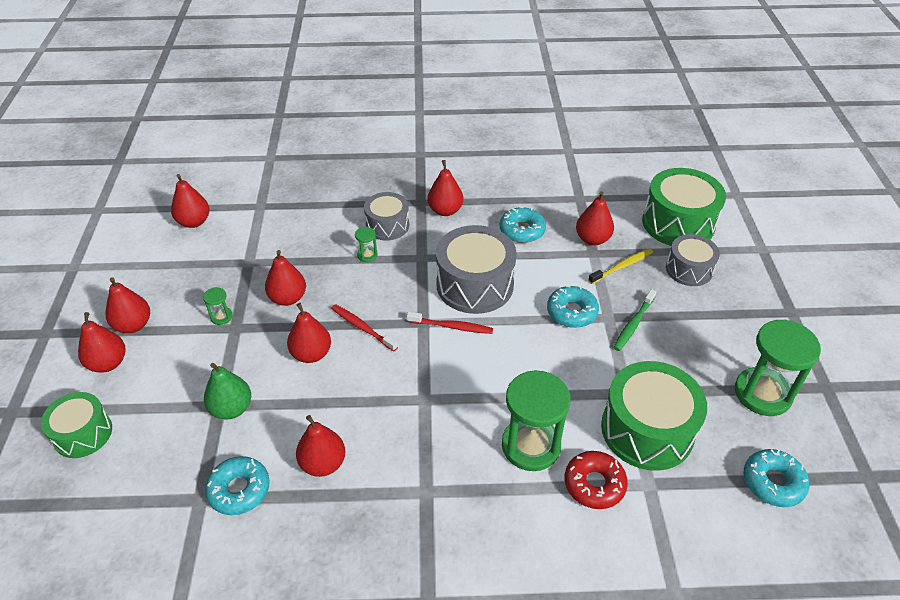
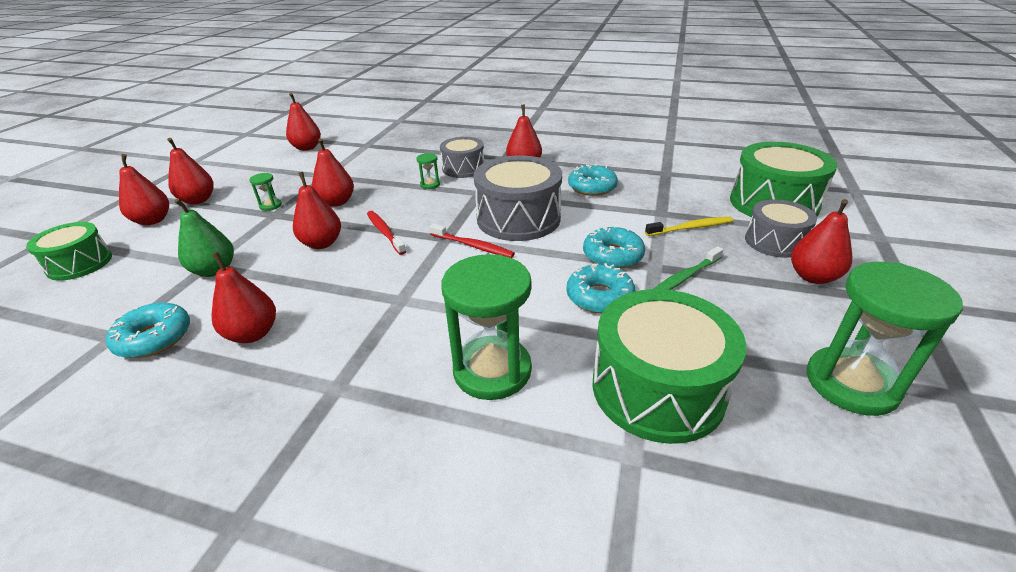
camera: 20 degrees right, 10 degrees down
(592, 239) = (666, 203): red pear -> red pear (813, 277)
(594, 484) = (552, 435): red donut -> none
(773, 482) = (846, 508): turquoise donut -> turquoise donut (599, 297)

